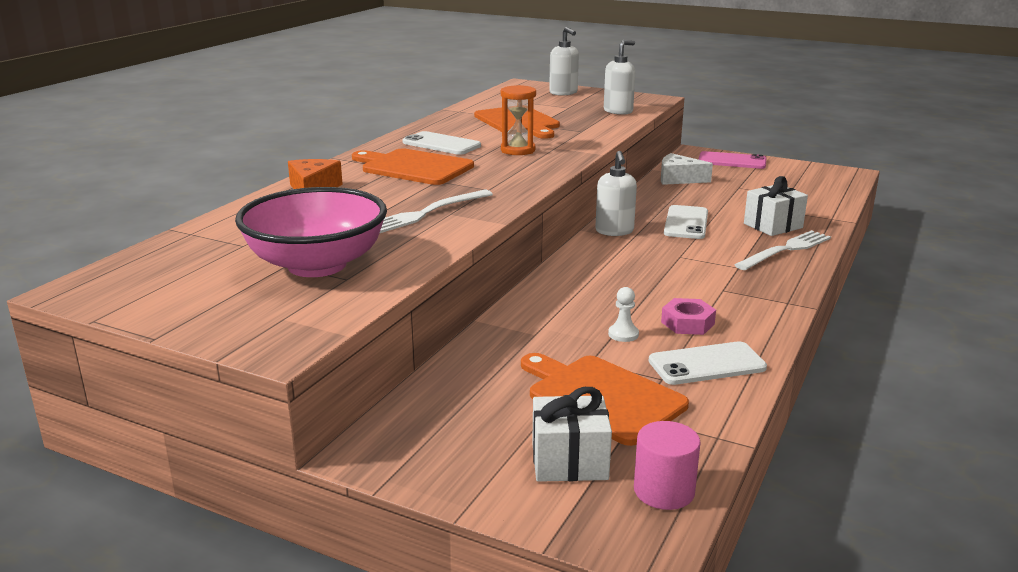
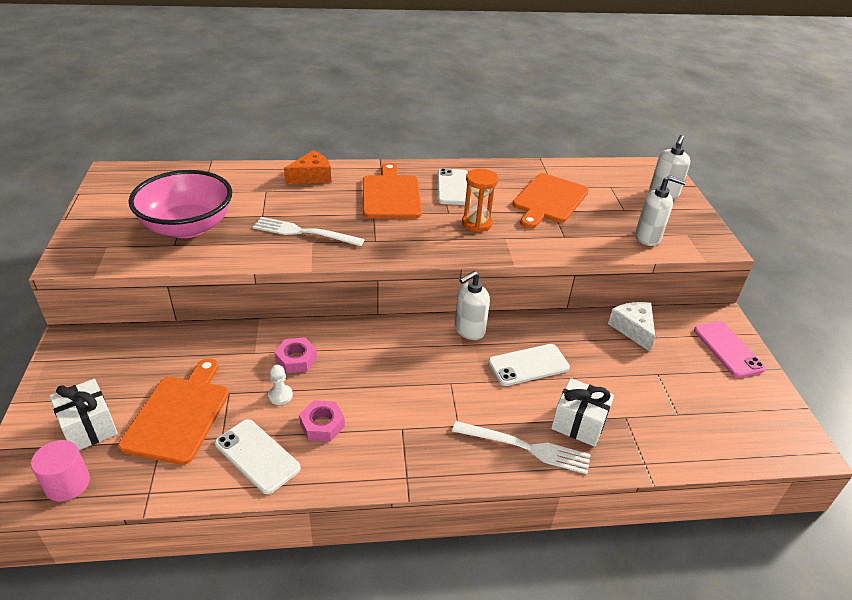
camera: 55 degrees right, 15 degrees up
(572, 314) = (296, 359): none -> pink nut

